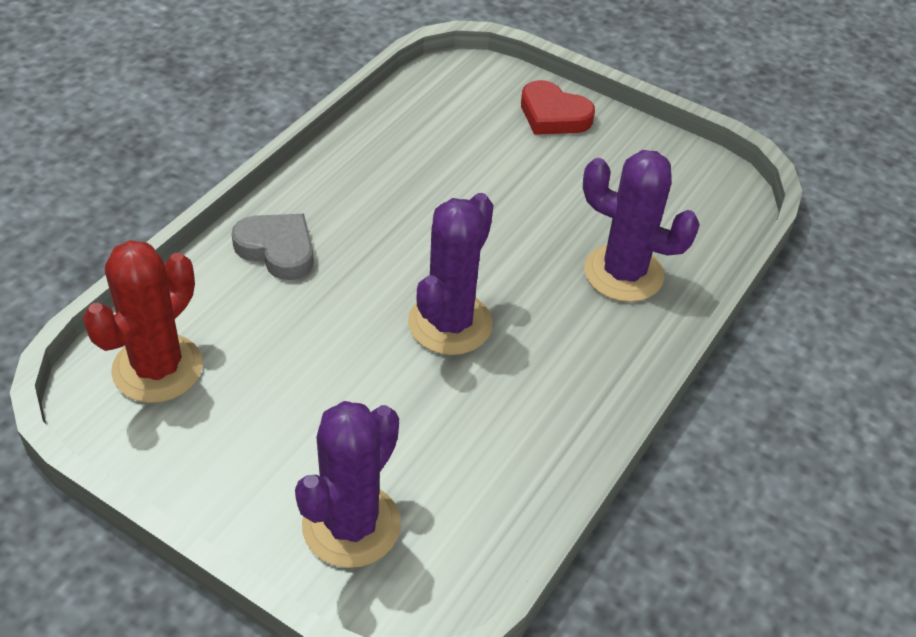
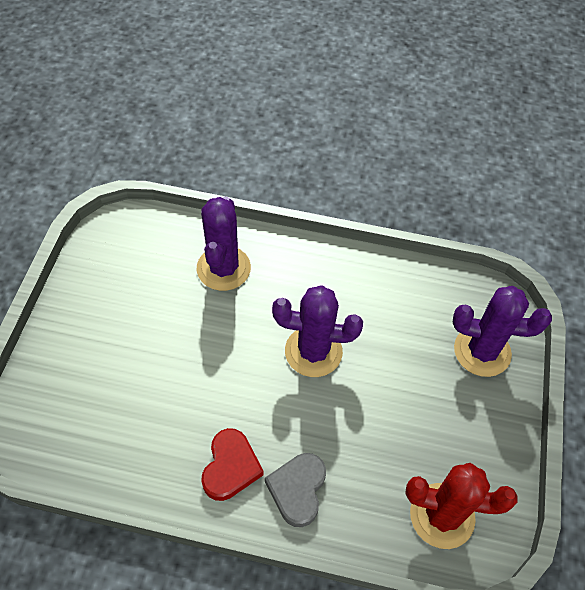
camera: 110 degrees left, 10 degrees up
(553, 115) = (65, 351): red heart -> red heart (230, 467)

